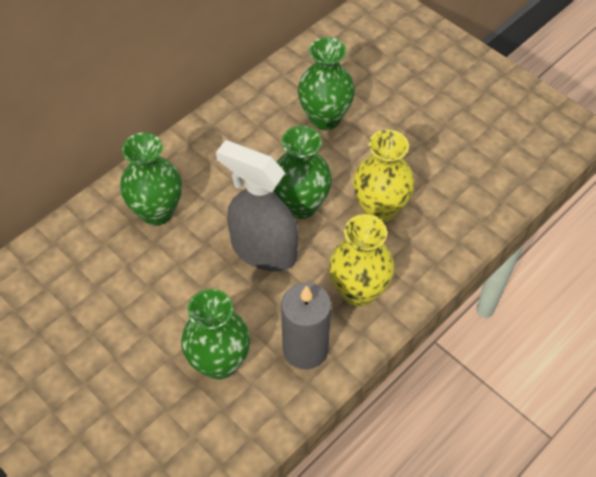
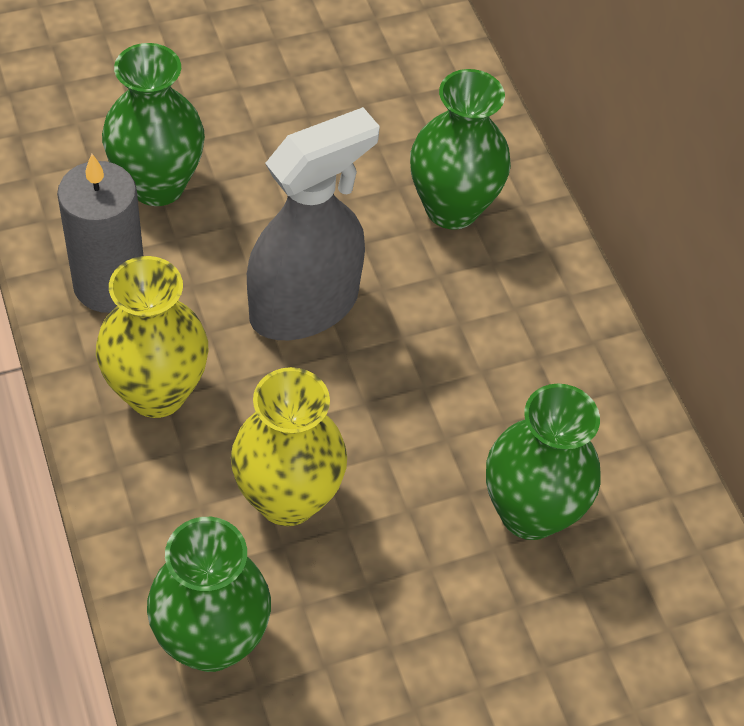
camera: 110 degrees right, 0 degrees up
(301, 205) = (360, 390): green vase -> green vase (211, 641)

